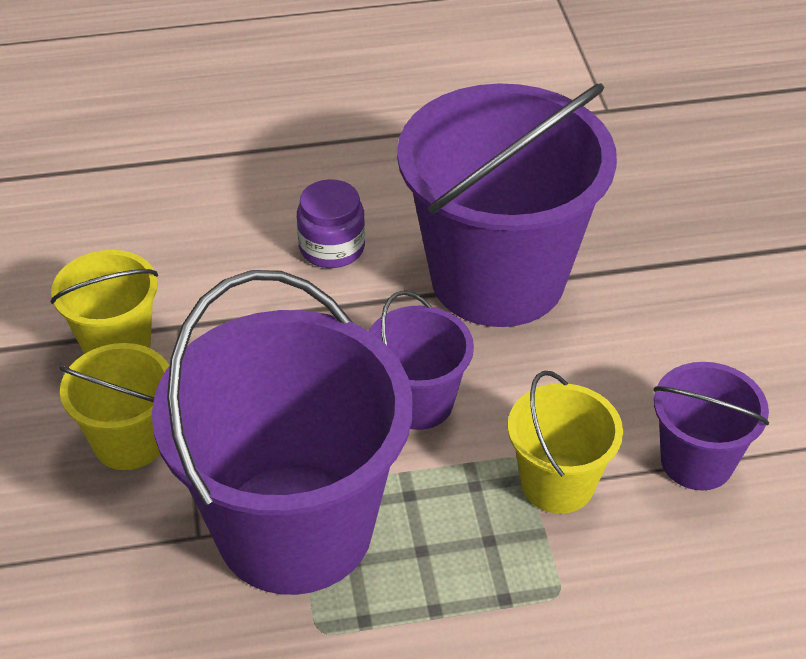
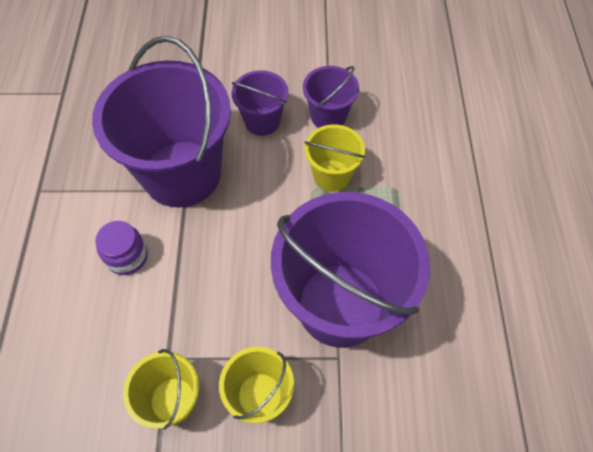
camera: 80 degrees left, 15 degrees up
(418, 402) = (265, 229): purple bucket -> purple bucket (262, 121)

